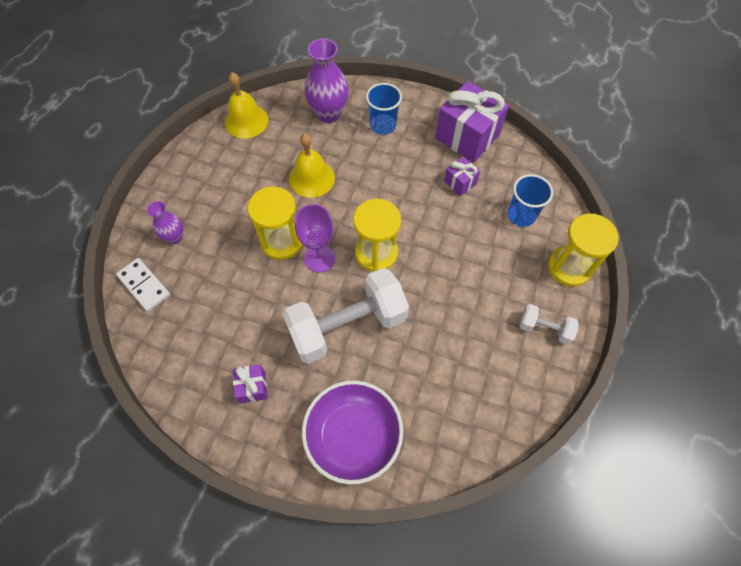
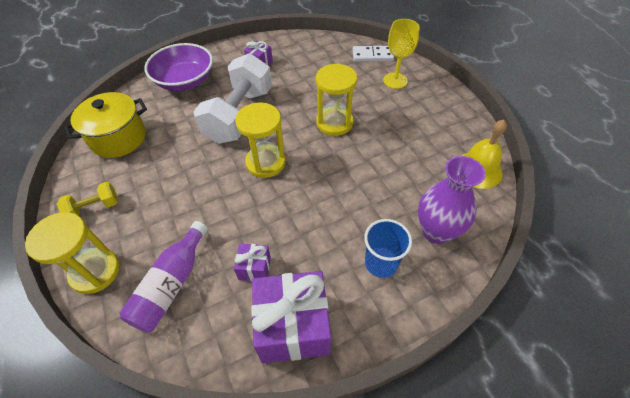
camera: 135 degrees right, 10 degrees down
(175, 237) = (395, 80): purple vase -> yellow goblet
(311, 178) = (372, 171): yellow bell -> none
(319, 258) = (299, 132): purple goblet -> none
(480, 402) = (118, 138): none -> yellow pot
(521, 215) = (171, 285): blue cup -> purple bottle
(544, 328) = (94, 208): white dumbbell -> yellow dumbbell

